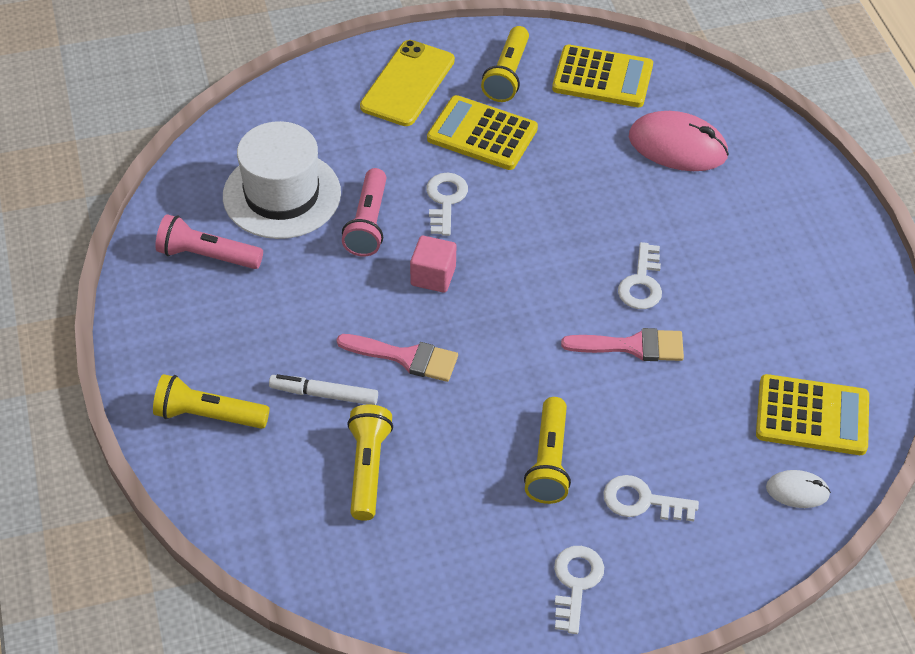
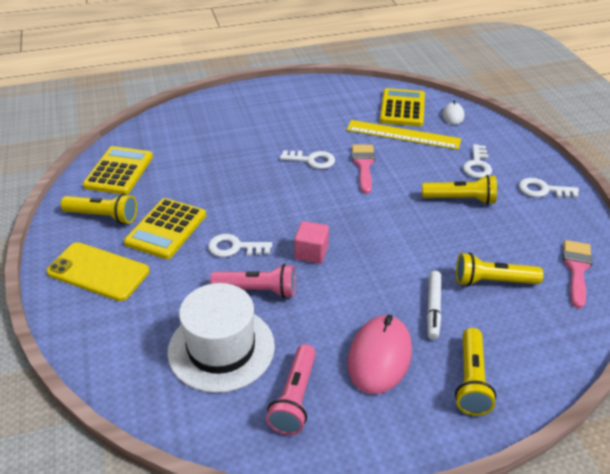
camera: 90 degrees left, 10 degrees down
(406, 357) = (390, 265): pink brush -> pink brush (576, 269)
(677, 146) = (193, 142): pink mouse -> pink mouse (379, 356)
(725, 407) = (403, 135): none -> yellow ruler

